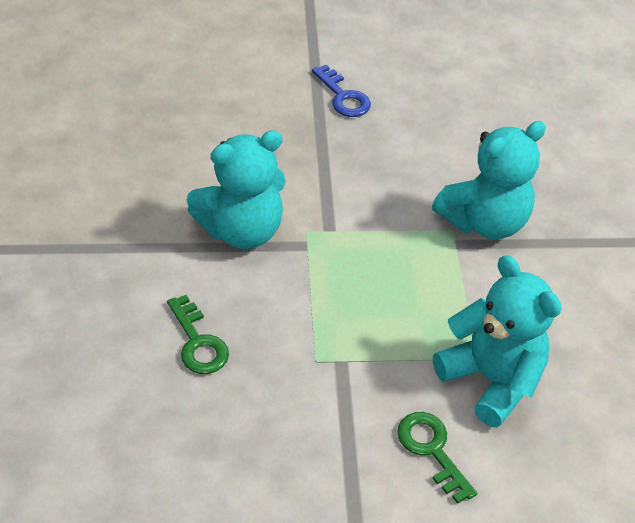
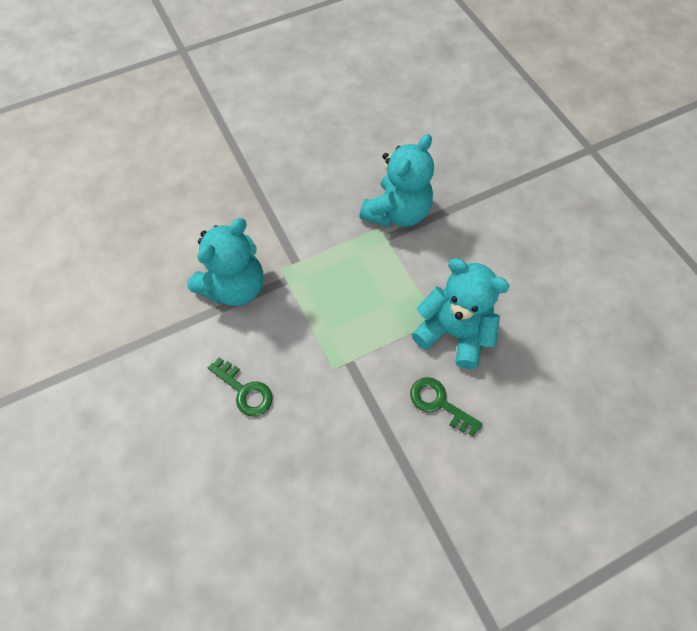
camera: 20 degrees left, 15 degrees up
(343, 96) = (257, 149): blue key -> none

